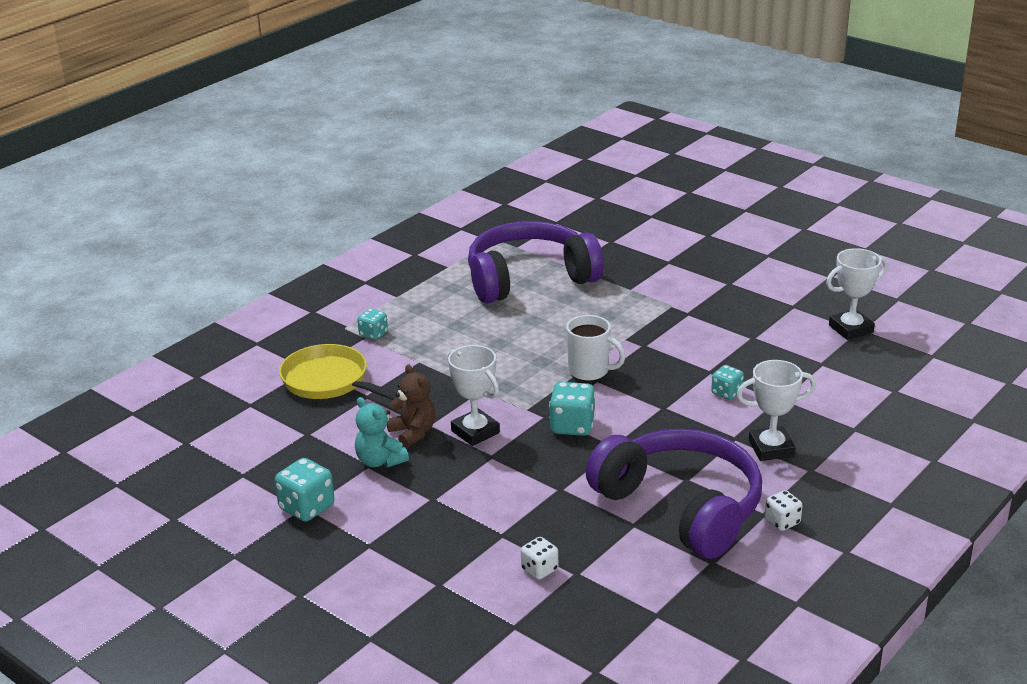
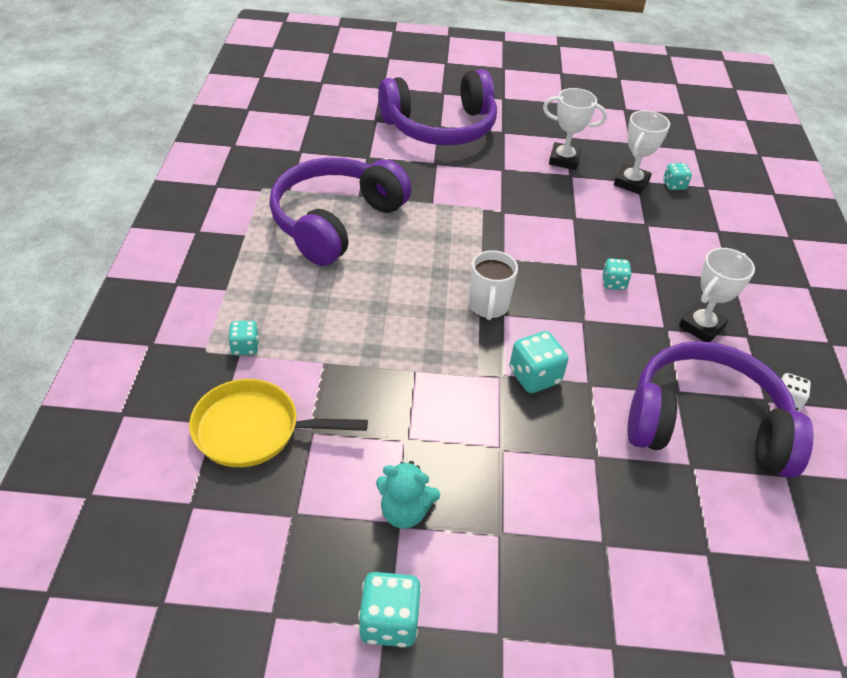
camera: 40 degrees left, 15 degrees up
(413, 433) = (402, 457): brown teddy bear -> none
(475, 432) = (459, 425): white trophy -> white trophy (564, 160)
(539, 569) = (677, 568): white dice -> none
(590, 371) = (488, 307): white mug -> white mug turned 105 degrees clockwise
(708, 236) = (440, 127): none -> purple headphones
(897, 343) = (674, 185): none -> turquoise dice

